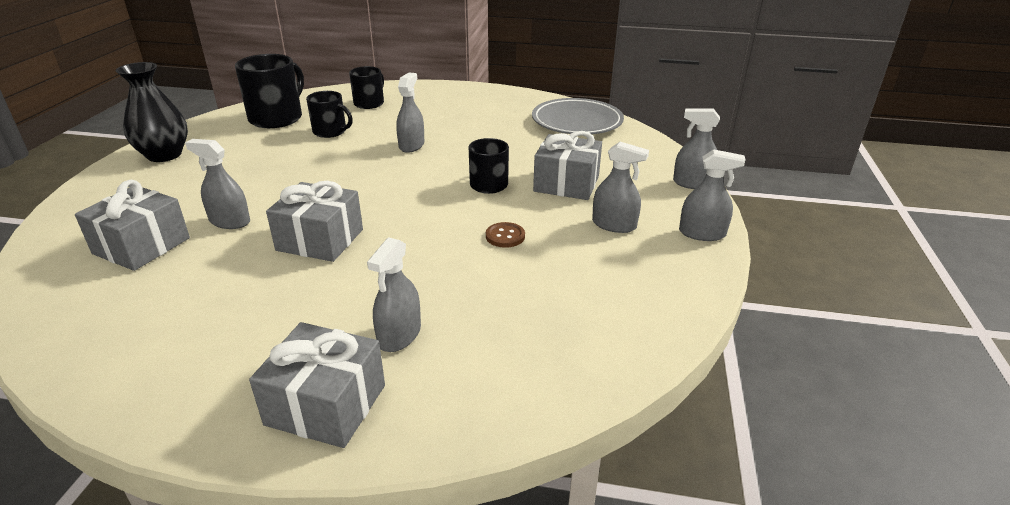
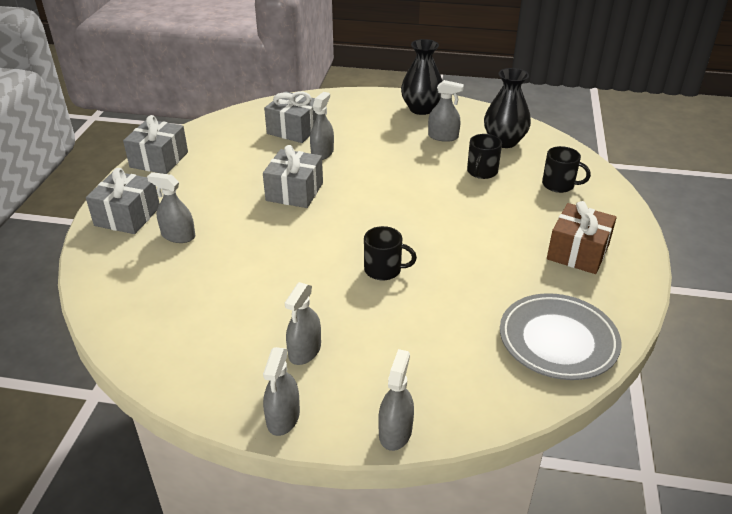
camera: 90 degrees right, 5 degrees up
(277, 118) = (504, 141): black mug -> black vase
(411, 145) = (461, 219): grey spray bottle -> grey spray bottle (443, 136)
(470, 106) = (577, 252): none -> brown gift
(505, 236) = (291, 280): brown button -> none
(566, 184) = (388, 322): grey gift -> grey gift (159, 160)

